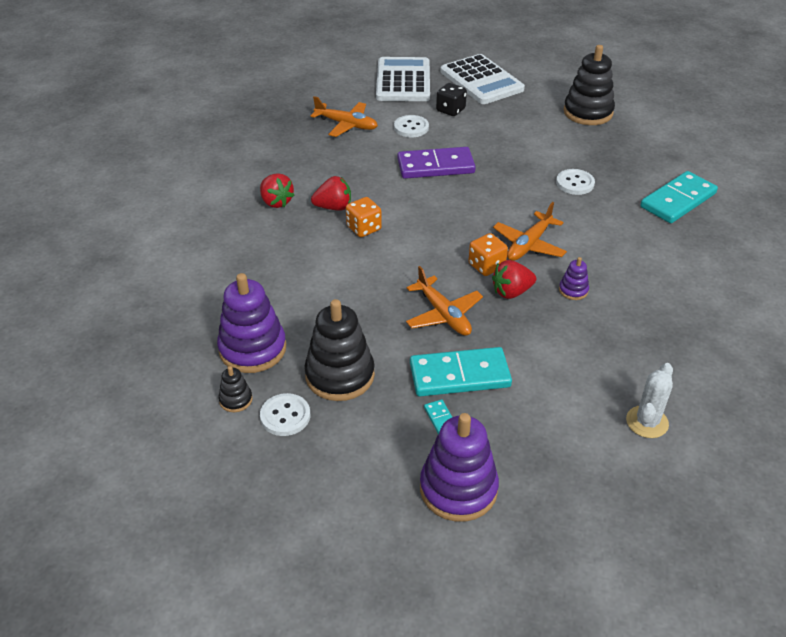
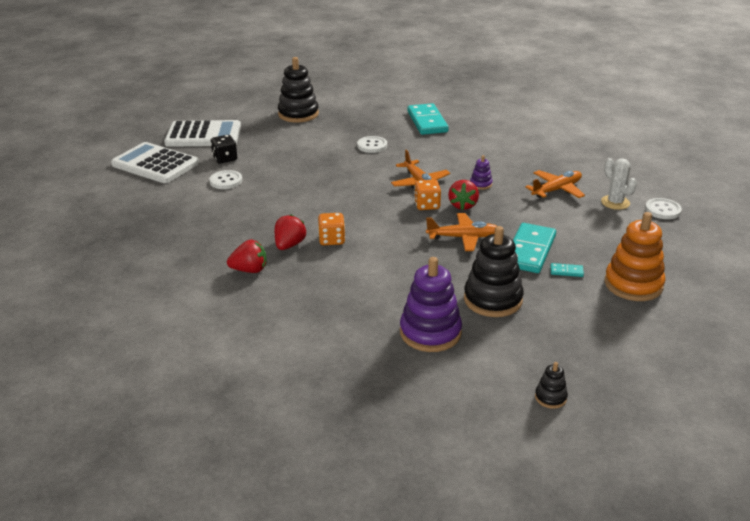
camera: 60 degrees left, 10 degrees down
(236, 400) = (483, 356): black stacking toy -> black stacking toy (550, 397)
(285, 416) = (518, 337): white button -> white button (662, 210)
(347, 125) = (182, 206): orange plane -> orange plane (557, 190)
(435, 166) = (289, 187): purple domino -> none
(458, 489) = (633, 284): purple stacking toy -> orange stacking toy

